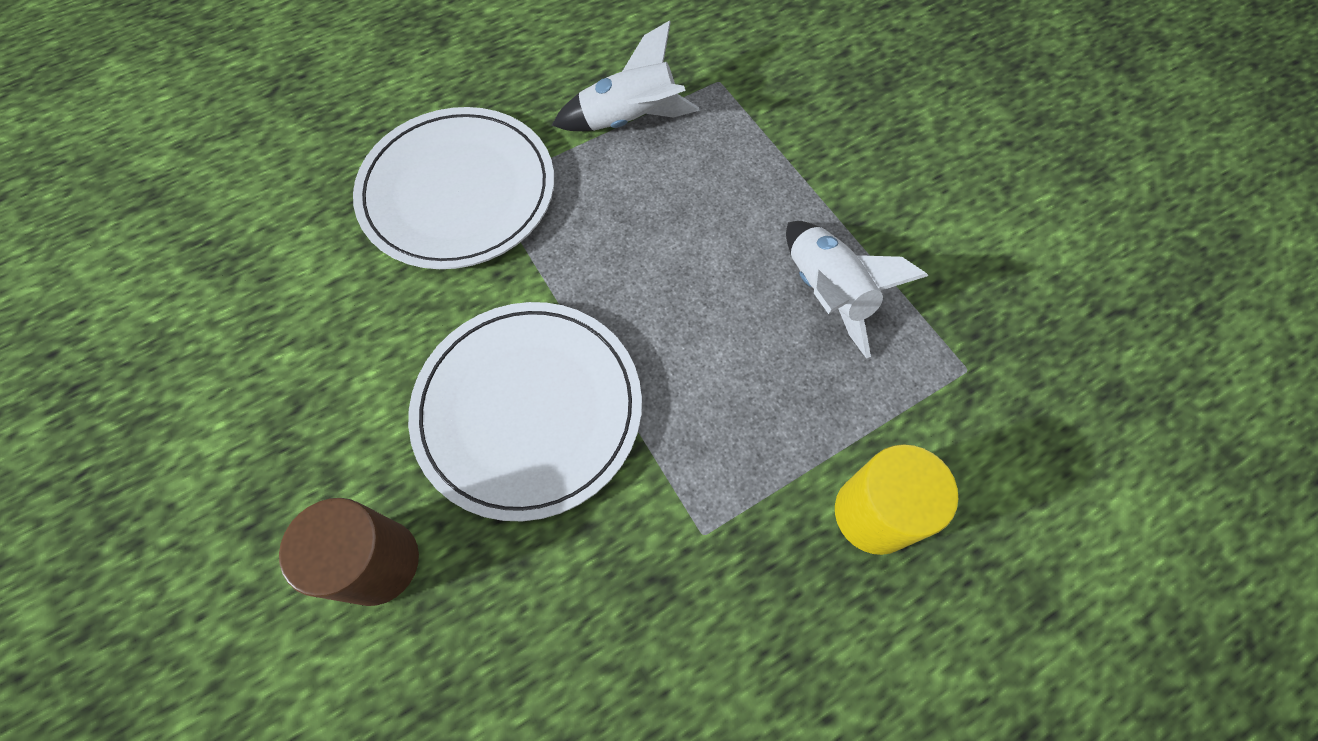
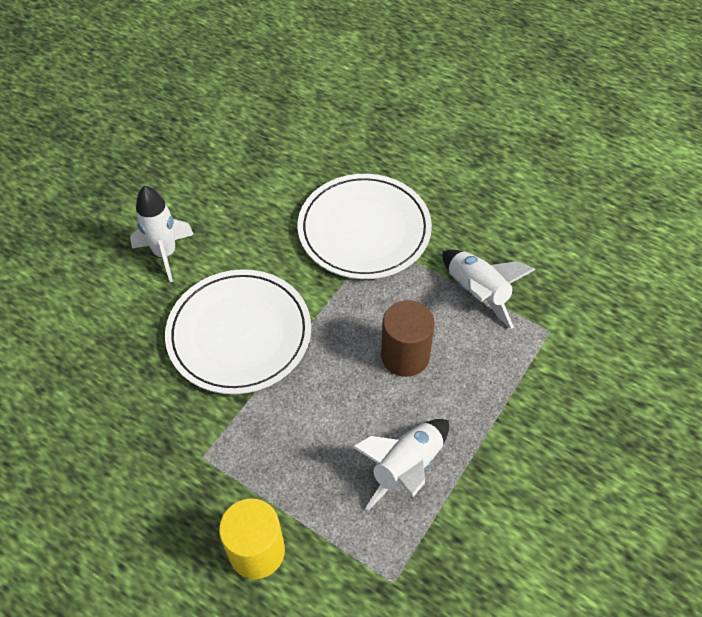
camera: 65 degrees right, 10 degrees down
(316, 462) = (165, 254): none -> white rocket
(378, 562) = (125, 308): brown cylinder -> brown cylinder (405, 356)

